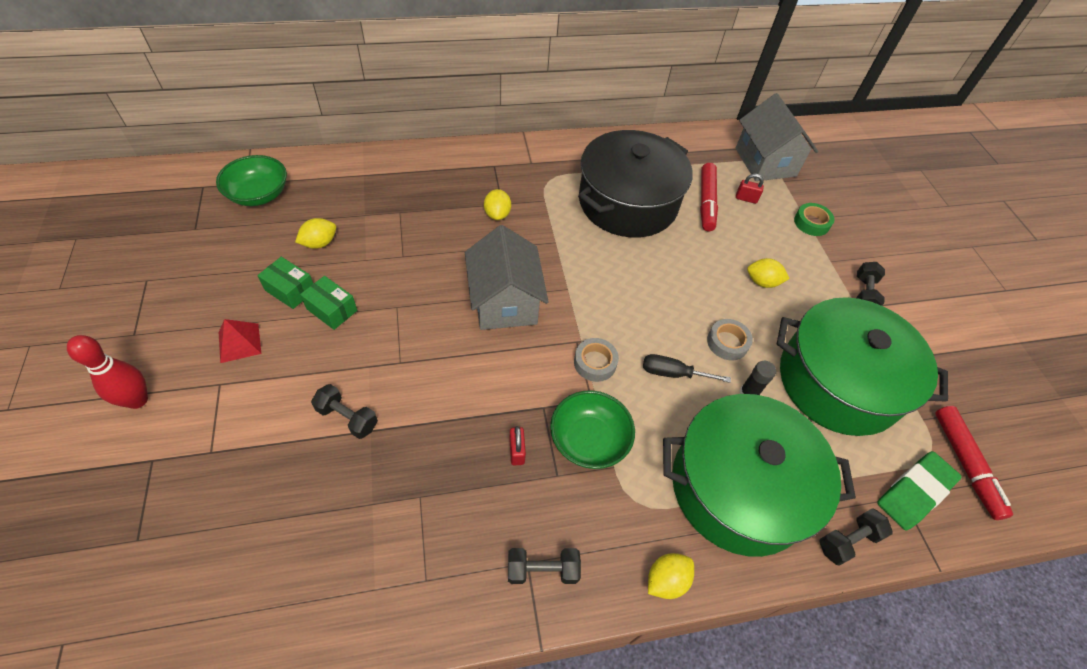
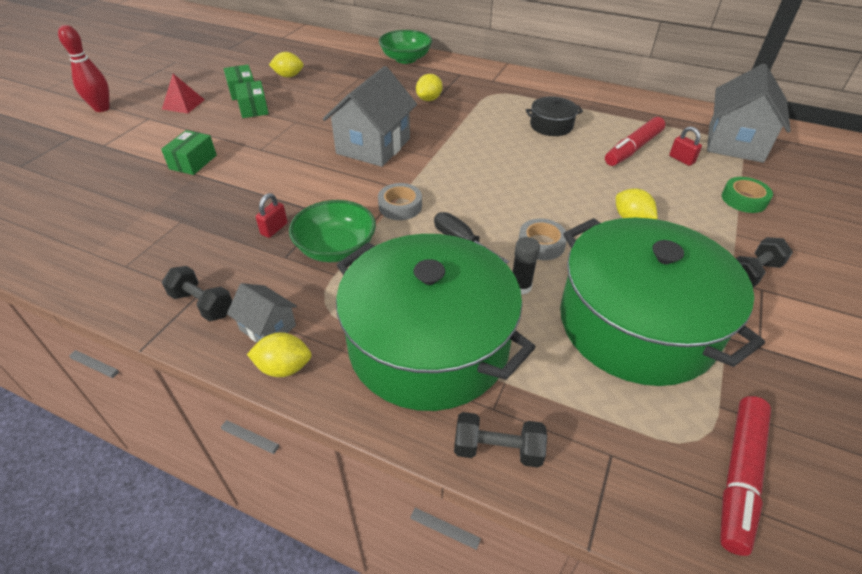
camera: 40 degrees right, 10 degrees down
(259, 194) = (283, 44): green bowl -> green bowl (406, 59)
(347, 418) = (193, 162): black dumbbell -> green box
(617, 554) = (267, 327): none -> grey house
(628, 202) = (551, 126): black pot -> black pot, size x0.42
(915, 492) = (633, 460): green eraser -> none

